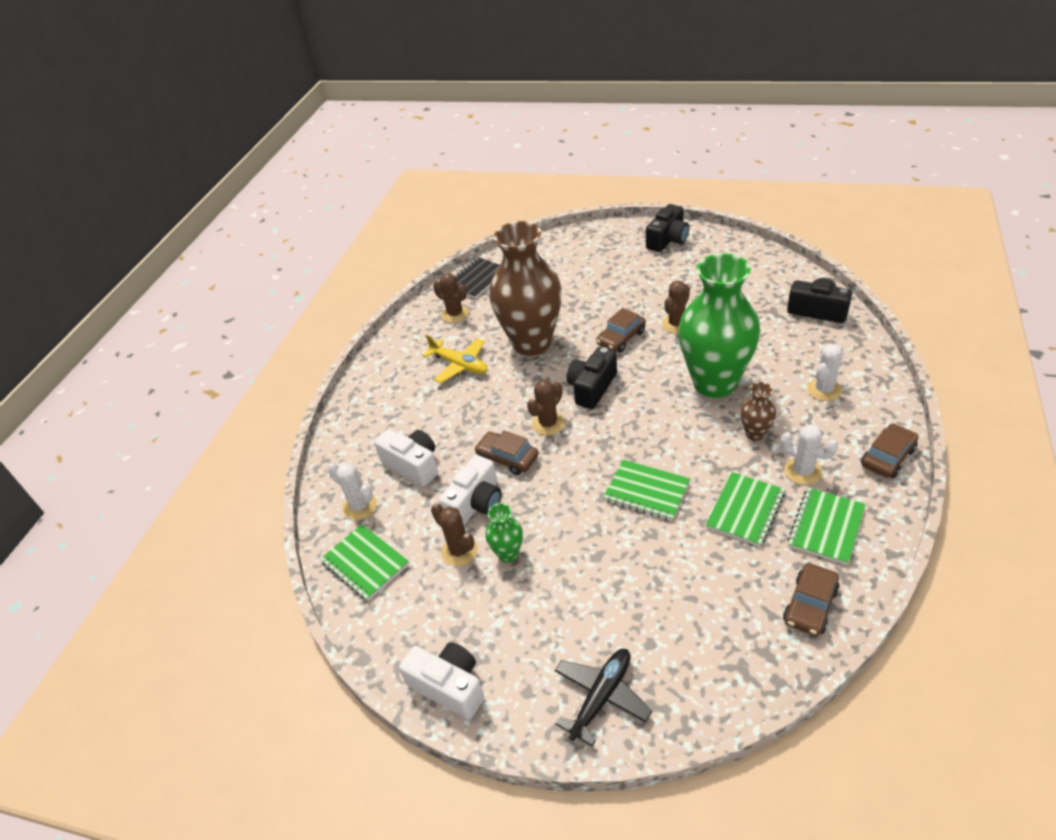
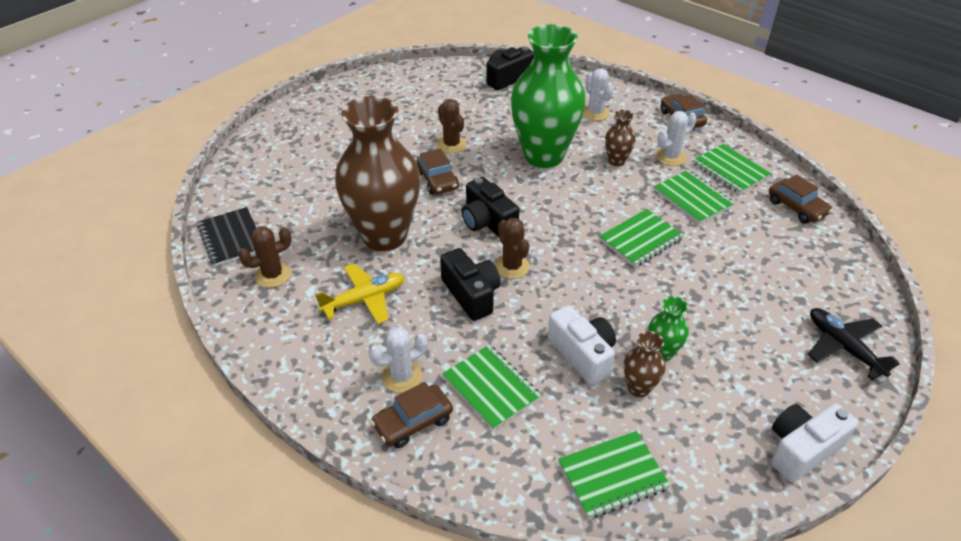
camera: 70 degrees left, 0 degrees up
(360, 506) = (522, 456): white cactus -> white cactus (402, 376)
(413, 465) = (491, 388): white camera -> green notebook
(459, 551) = (639, 388): brown cactus -> brown vase
(507, 458) = (537, 310): brown car -> brown car (413, 422)
(668, 240) = (331, 103): black camera -> black camera (471, 294)

